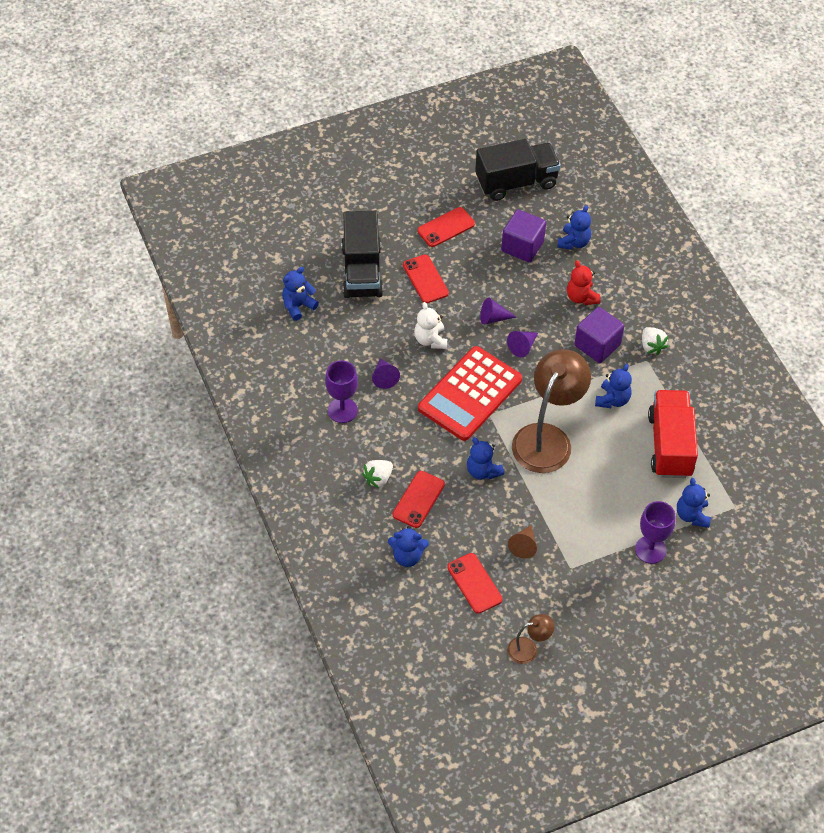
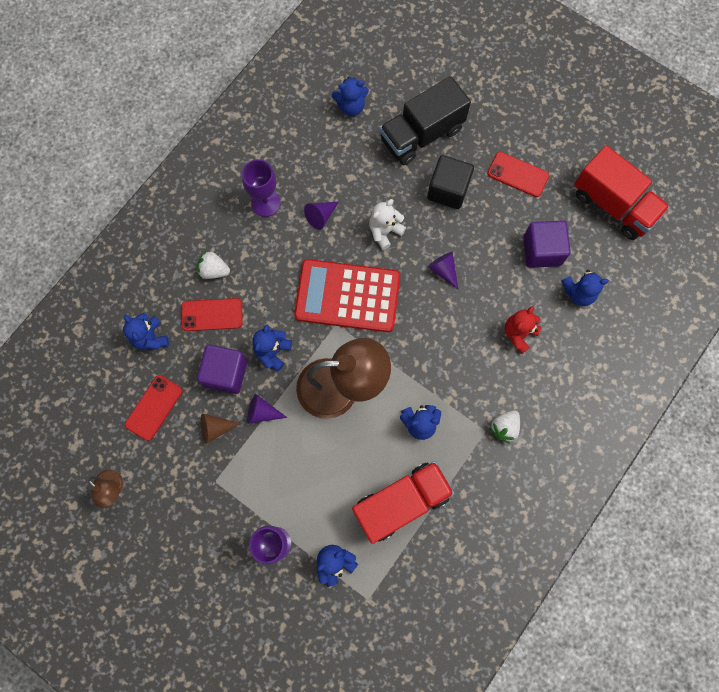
camera: 60 degrees right, 20 degrees up
(298, 306) = (351, 106): blue teddy bear -> blue teddy bear turned 150 degrees clockwise
(425, 279) = (448, 190): red phone -> black cube
(516, 182) = (613, 204): black truck -> red truck
(522, 346) = (428, 312): purple cone -> purple cone (262, 412)
(597, 345) = (473, 377): purple cube -> purple cube (226, 373)

